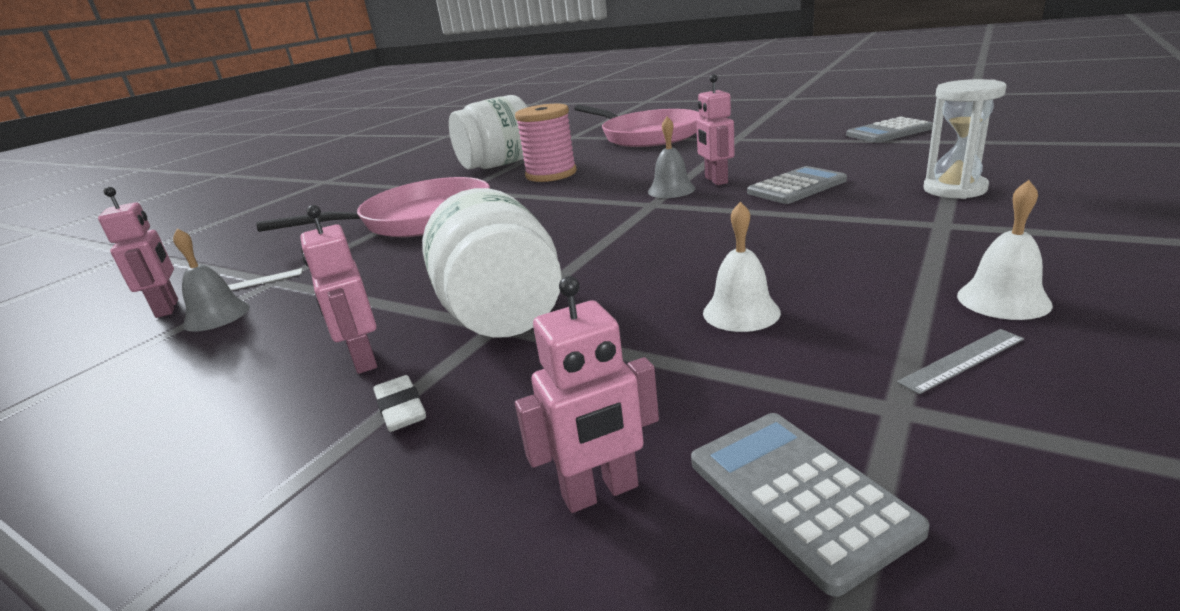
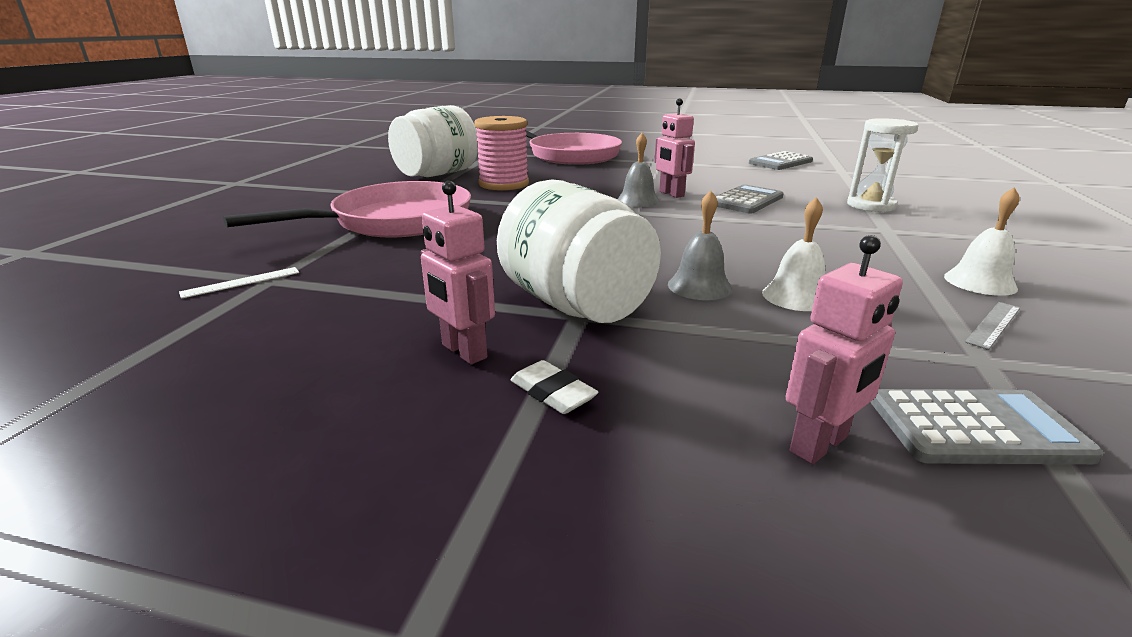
camera: 20 degrees left, 0 degrees up
(168, 308) = (143, 311): pink robot -> none
(216, 316) = (225, 317): grey bell -> grey bell (699, 286)
(798, 495) = (976, 428): grey calculator -> grey calculator turned 135 degrees clockwise

